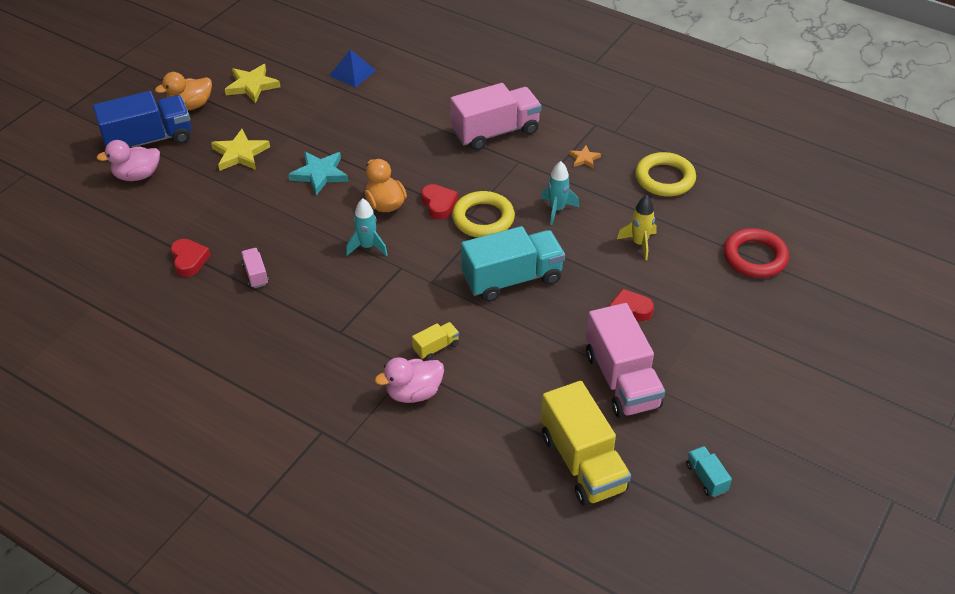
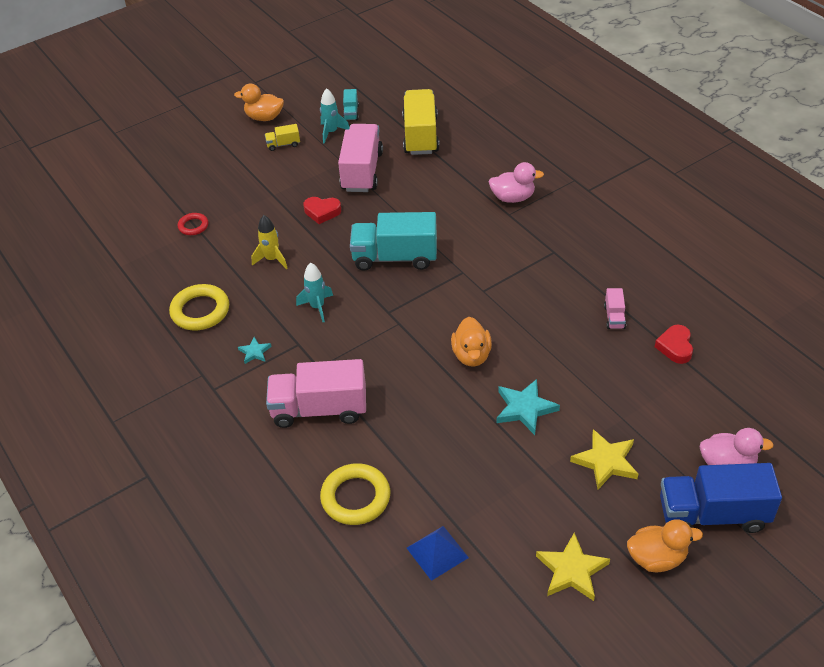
camera: 155 degrees left, 0 degrees up
(367, 247) = (505, 317): turquoise rocket -> turquoise rocket (331, 132)
(436, 347) = (482, 222): yellow truck -> yellow truck (283, 144)
(439, 204) = (420, 341): red heart -> none
(483, 218) = (388, 316): yellow ring -> yellow ring (355, 497)
(584, 159) = (255, 352): orange star -> turquoise star
(755, 257) = (193, 226): red ring -> red ring, size x0.56
(817, 434) = (264, 117): none -> orange duck

